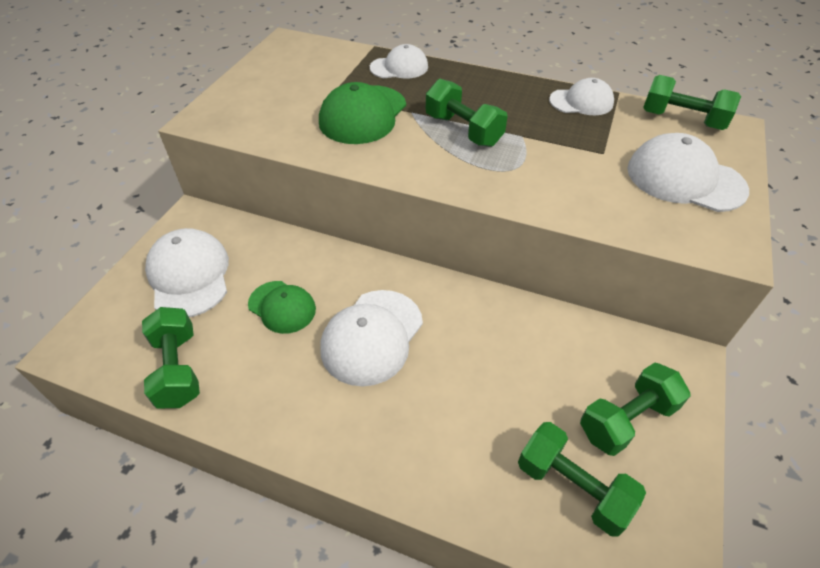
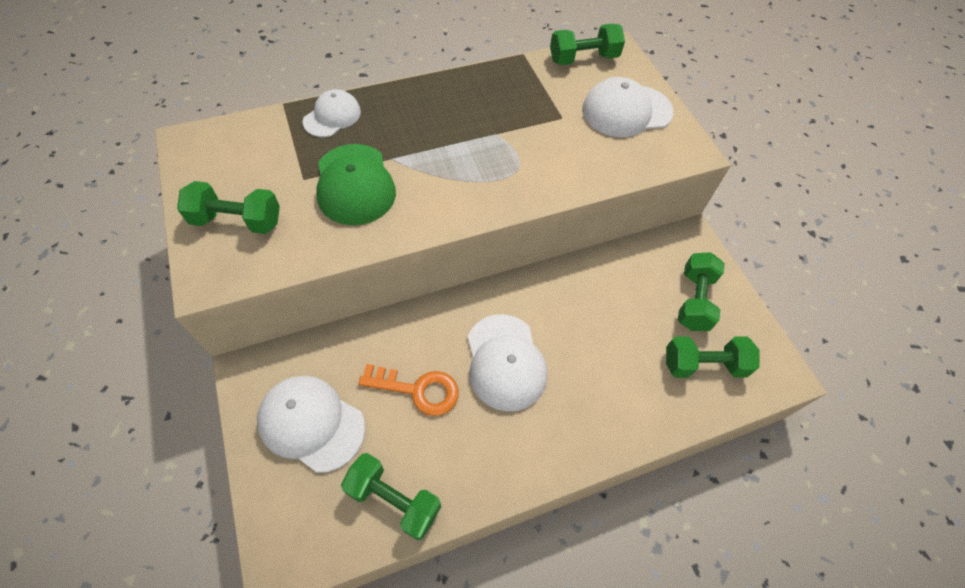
camera: 45 degrees left, 10 degrees up
(282, 307) = (418, 390): green cap -> orange key
(463, 130) = (450, 153): green dumbbell -> green dumbbell (237, 221)
(581, 102) = (506, 77): white cap -> none

